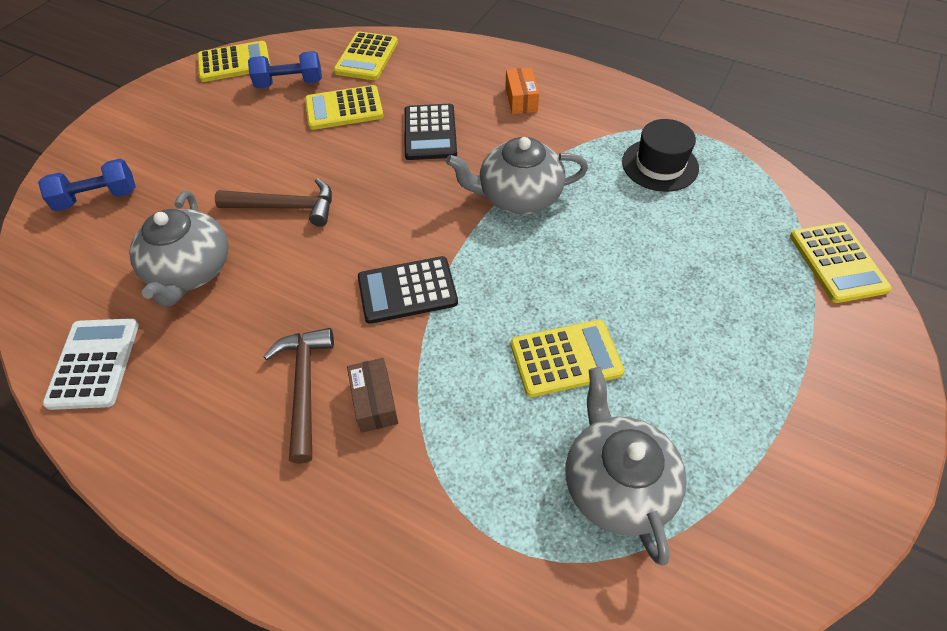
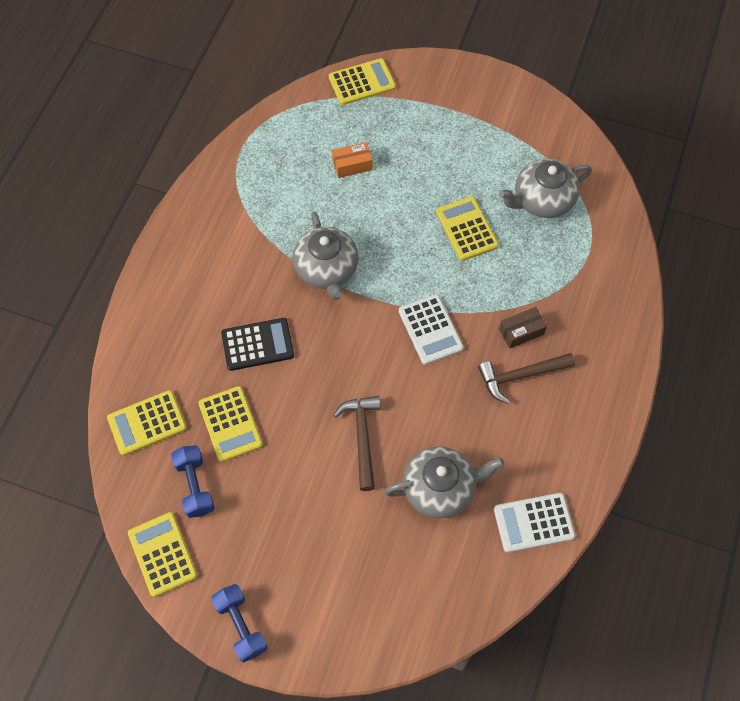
camera: 100 degrees left, 10 degrees up
(98, 198) = (374, 603): blue dumbbell -> blue dumbbell (241, 625)
(366, 57) = (147, 423): yellow calculator -> yellow calculator turned 150 degrees clockwise
(407, 290) = (430, 329): black calculator -> white calculator
(521, 99) = (206, 279): orange box -> orange box (352, 165)
(660, 165) = (279, 177): black hat -> none

